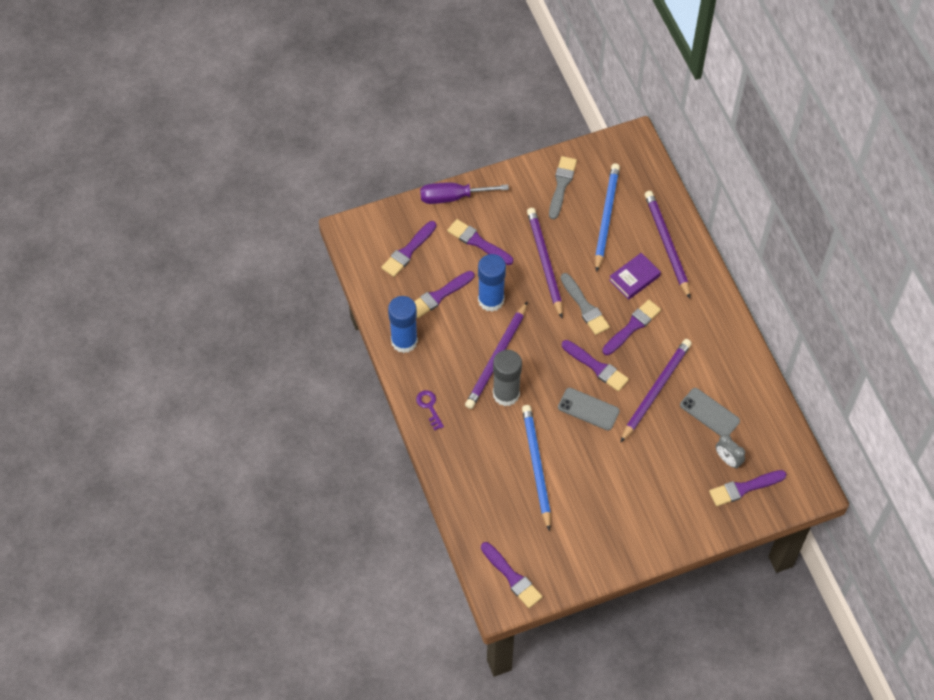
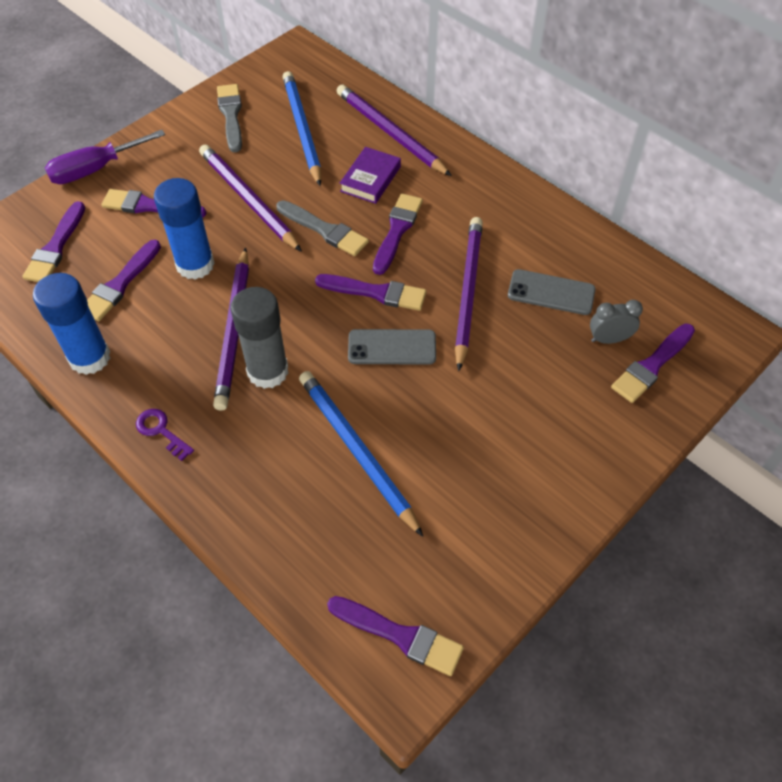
camera: 25 degrees left, 5 degrees down
(727, 460) = (609, 339): grey clock -> grey clock turned 150 degrees clockwise

